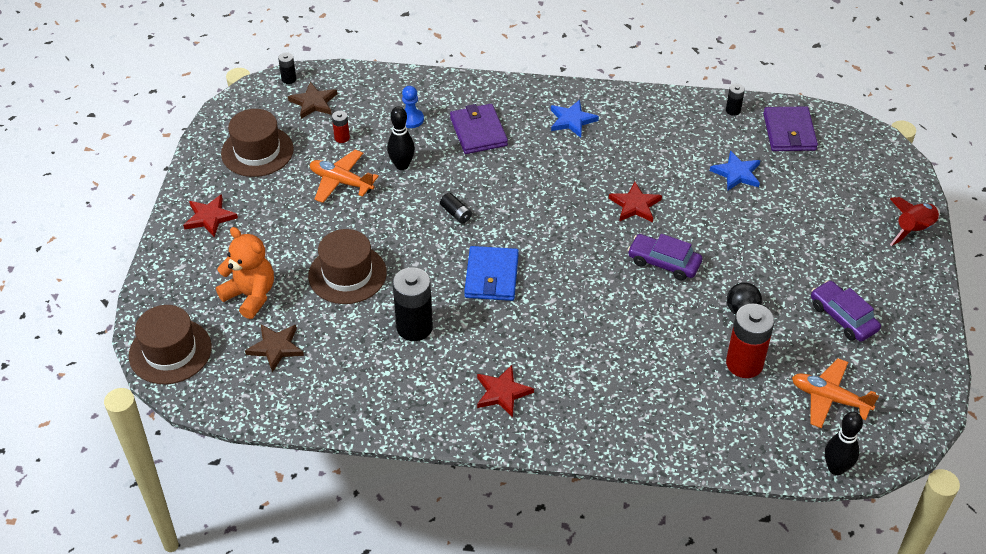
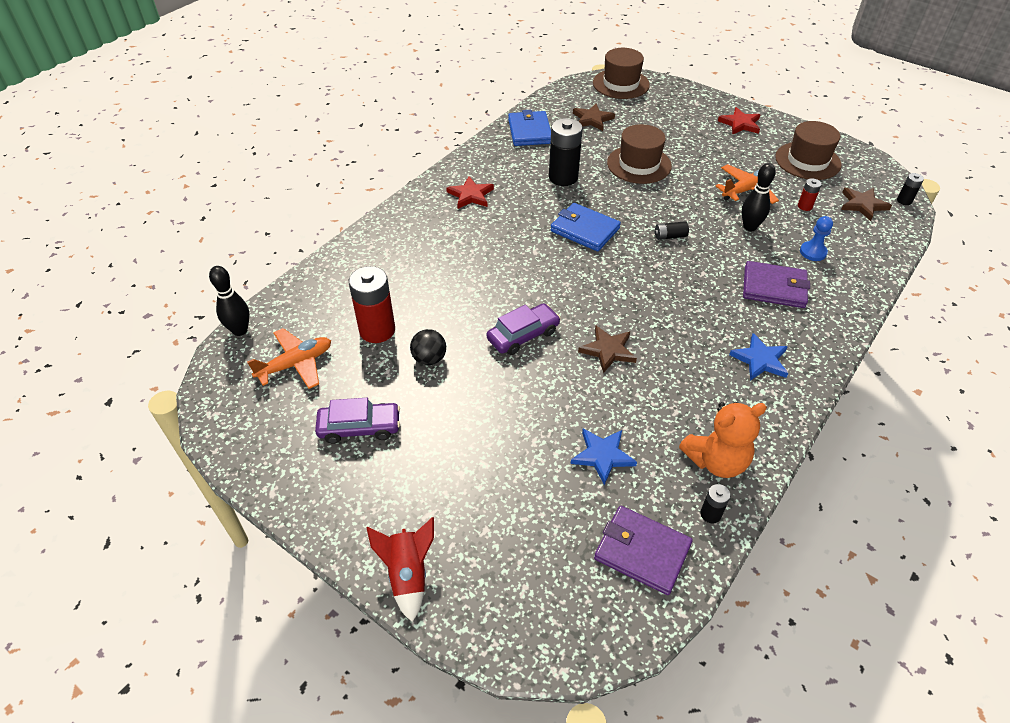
camera: 120 degrees right, 0 degrees up
(250, 295) = (648, 121): orange teddy bear -> orange teddy bear (716, 461)
(340, 396) = (529, 131): none -> blue wallet
(635, 205) = (608, 350): red star -> brown star

